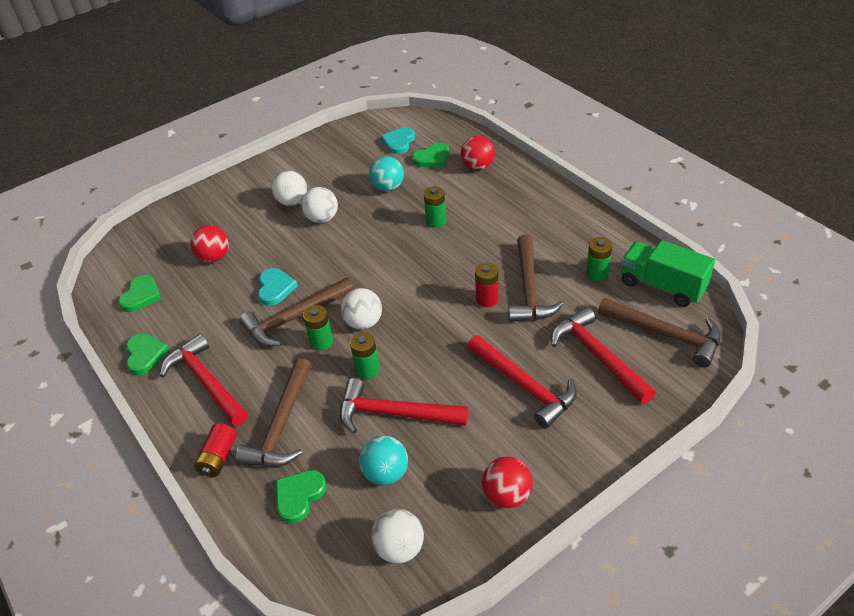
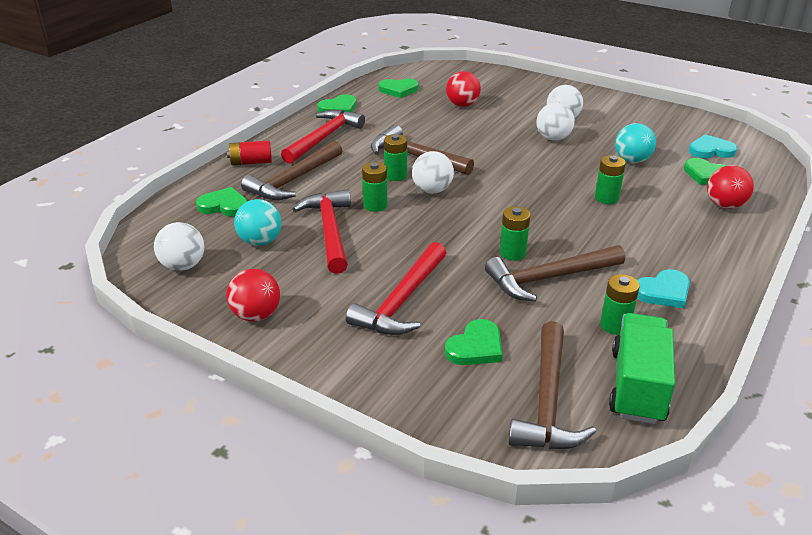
camera: 65 degrees right, 10 degrees down
(275, 288) = (445, 139): turquoise heart -> turquoise heart (663, 292)
(281, 425) = (293, 180): brown hammer -> brown hammer turned 45 degrees counterclockwise
(487, 299) = (512, 253): red battery -> green battery
(598, 356) = (476, 347): red hammer -> green heart

